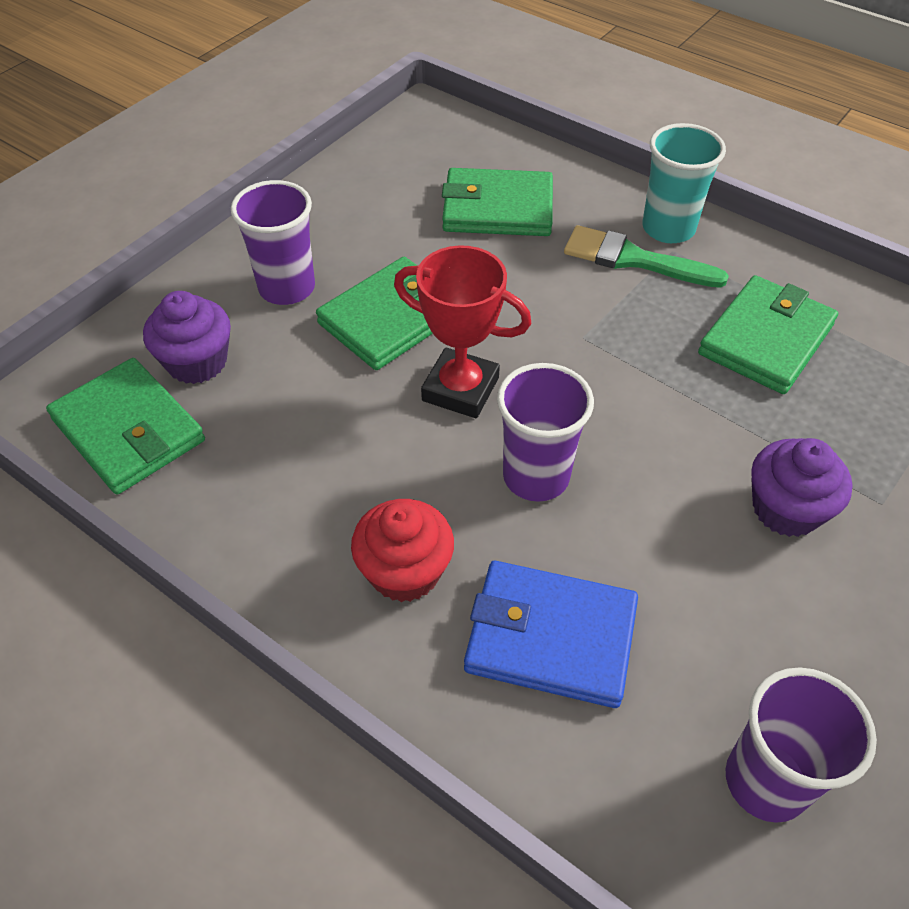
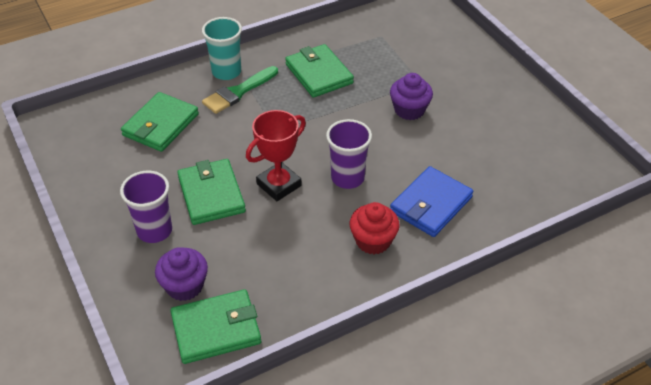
camera: 65 degrees left, 5 degrees down
(766, 781) = (517, 169): purple cup -> none

